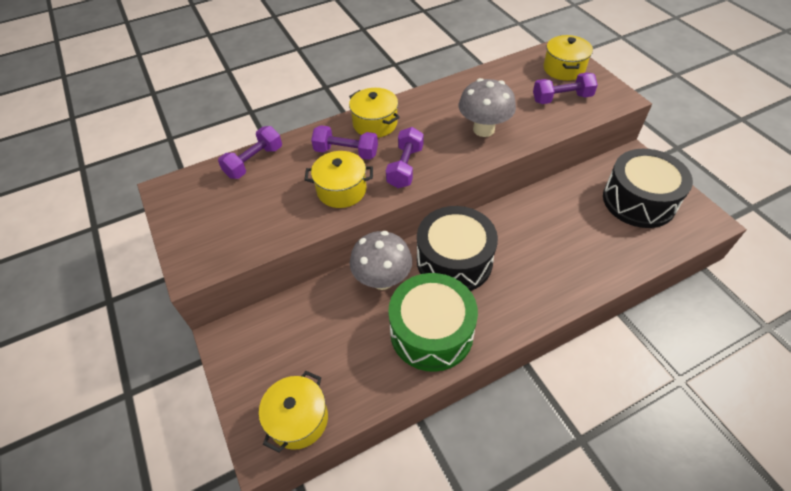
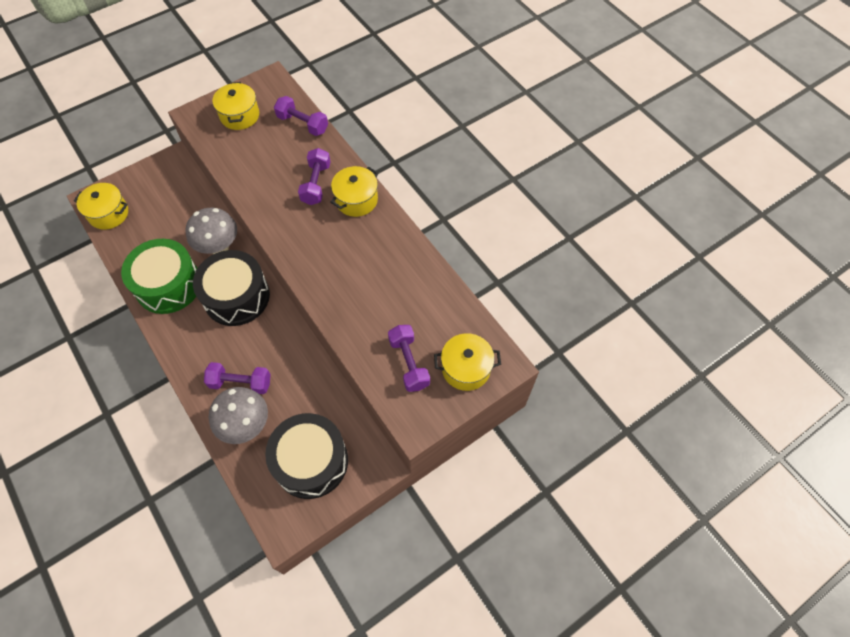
camera: 80 degrees right, 10 degrees up
(341, 190) = (269, 188): yellow pot -> yellow pot (240, 115)
(405, 167) = (298, 229): purple dumbbell -> purple dumbbell (240, 383)
(483, 129) = (353, 289): grey mushroom -> grey mushroom (246, 425)

